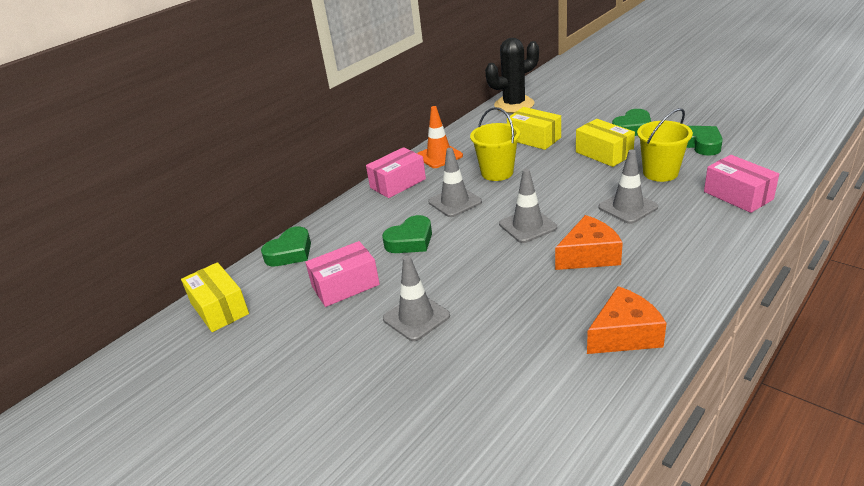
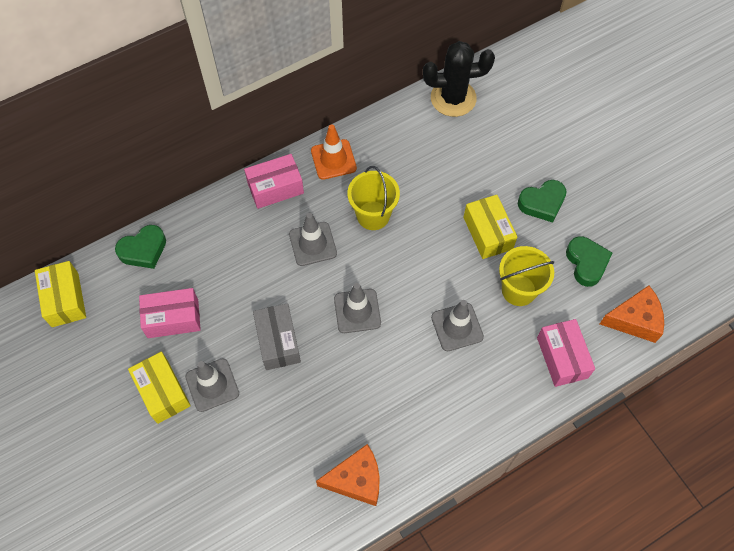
camera: 15 degrees right, 30 degrees up
(410, 241) = (249, 283): green heart -> none
(465, 267) = (278, 342): none -> grey box
(534, 139) = (438, 174): yellow box -> yellow box (163, 392)
(589, 255) = (385, 376): orange cheese -> orange cheese (634, 320)

